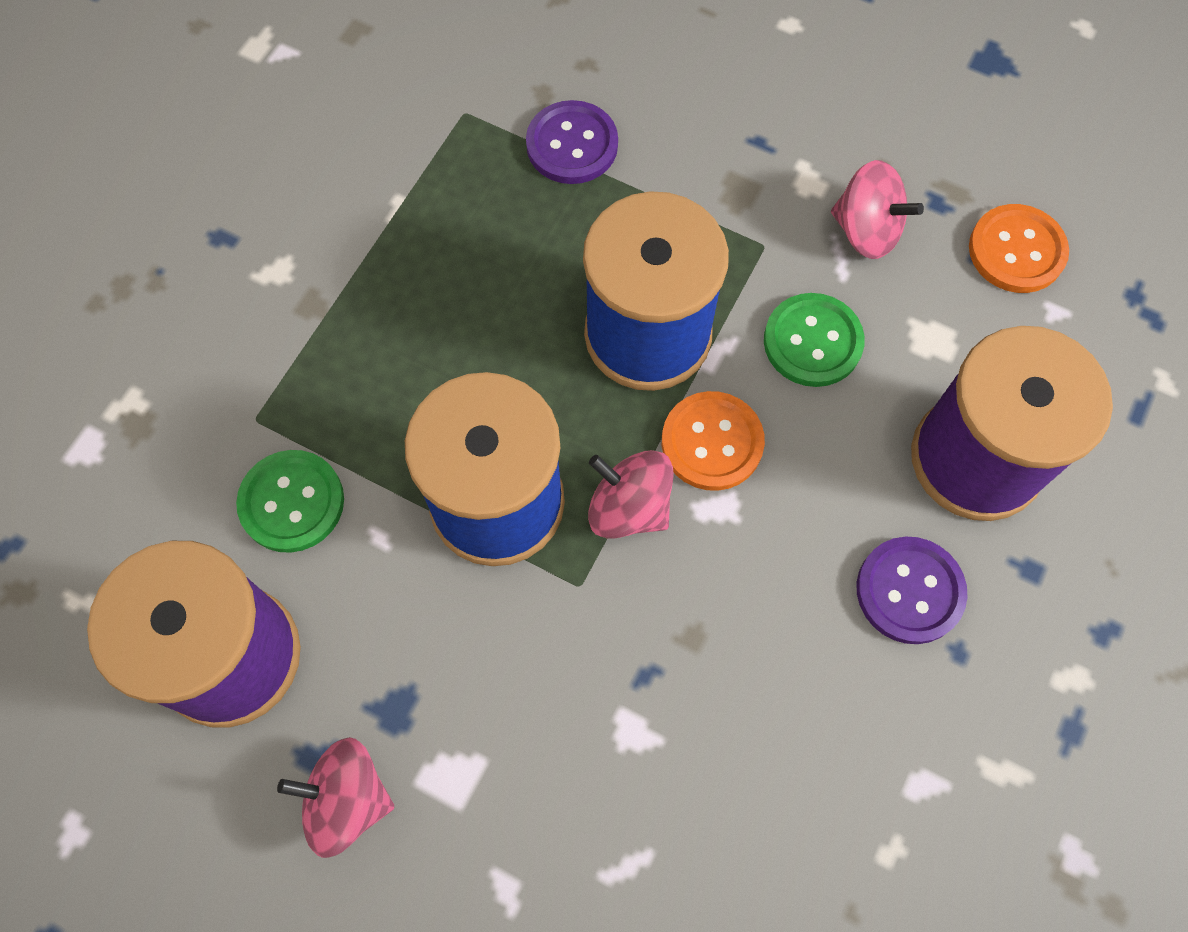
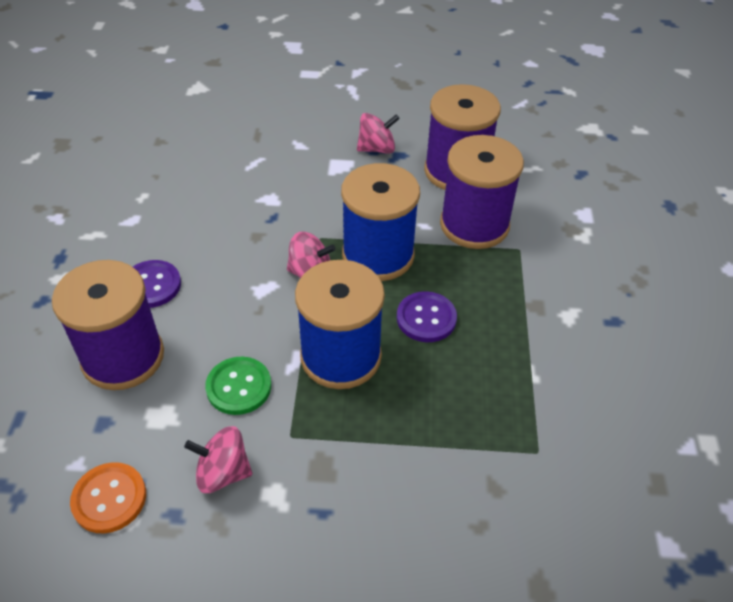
camera: 155 degrees right, 20 degrees down
(292, 502) = (474, 225): green button -> purple spool
(572, 145) = (452, 457): purple button -> purple button (426, 318)
(712, 442) = (279, 315): orange button -> none

